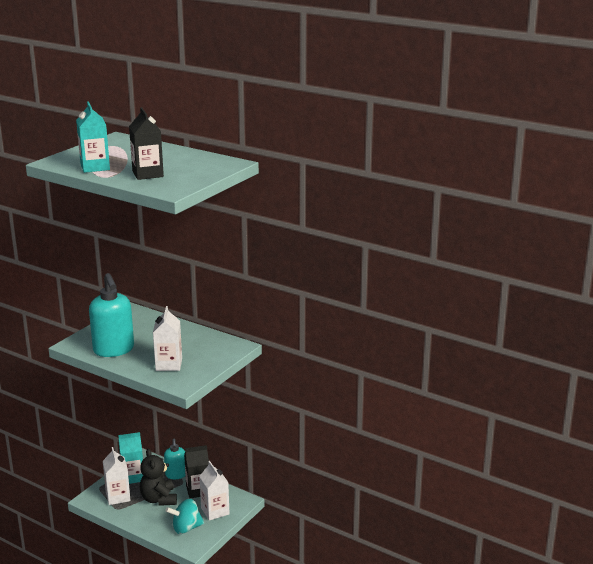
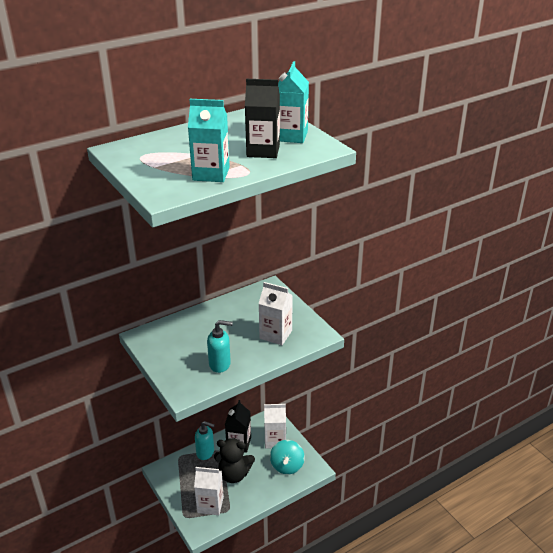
camera: 65 degrees left, 10 degrees up
(114, 350) = (220, 364): turquoise soap dispenser -> turquoise soap dispenser, size x0.59
(133, 477) = (186, 485): turquoise carton -> turquoise carton (291, 136)

